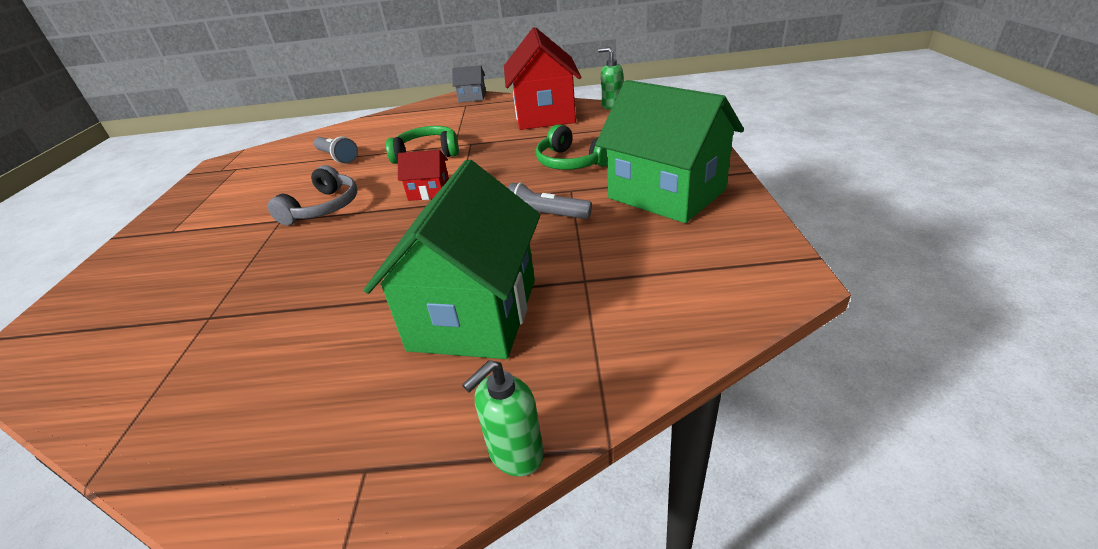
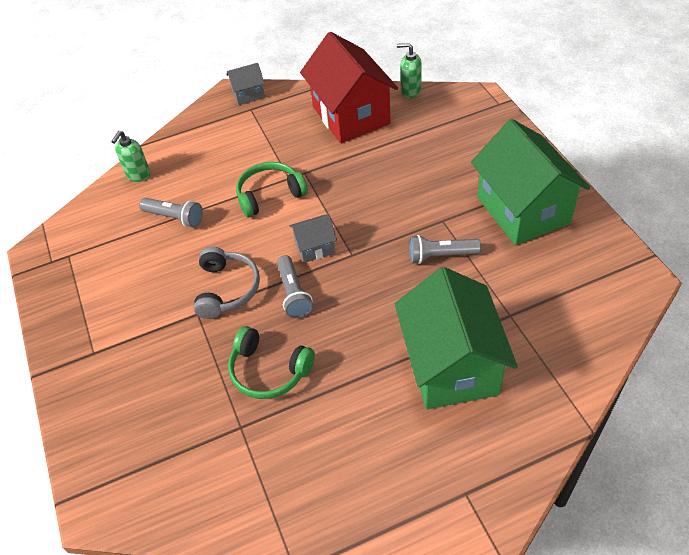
camera: 20 degrees left, 15 degrees up
(376, 221) = (293, 293): none -> grey flashlight
(429, 192) = (315, 247): red house -> grey house
(515, 454) = (546, 455): green soap dispenser -> green soap dispenser (138, 175)
(571, 162) = (421, 183): green headphones -> green headphones (268, 371)
(666, 194) = (523, 210): green house -> green house turned 45 degrees clockwise

